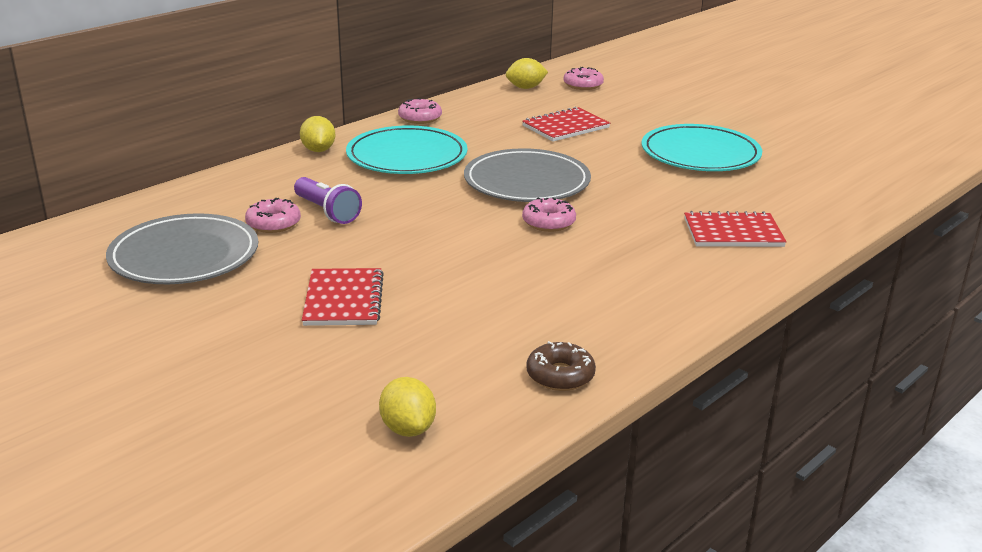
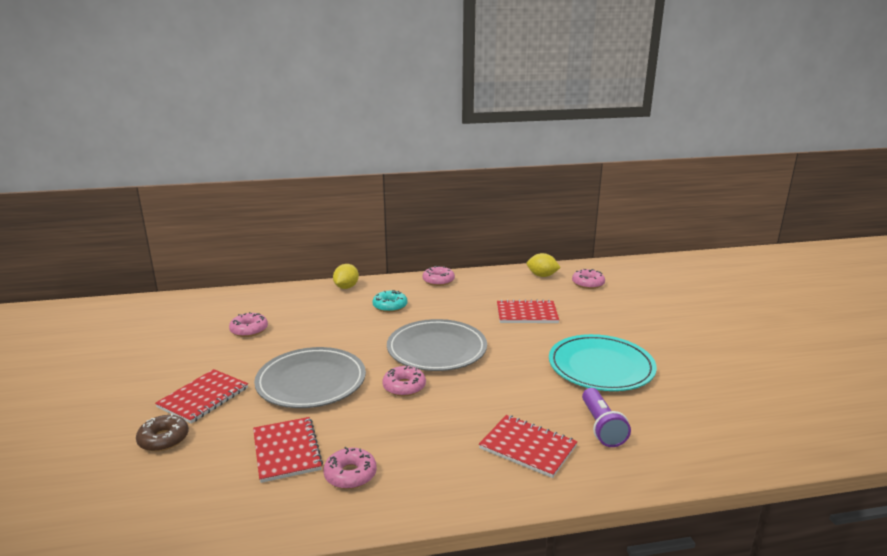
camera: 35 degrees right, 5 degrees down
(184, 256) = (177, 336): grey plate -> grey plate (311, 381)
(327, 212) = (287, 331): purple flashlight -> purple flashlight (601, 427)
(407, 156) = (390, 306): turquoise plate -> turquoise donut
(408, 428) = (91, 511): yellow lemon -> none
(524, 309) = (287, 451): none -> red notebook
(560, 375) = (228, 517): brown donut -> brown donut (163, 439)
(617, 304) = (350, 475): none -> pink donut

